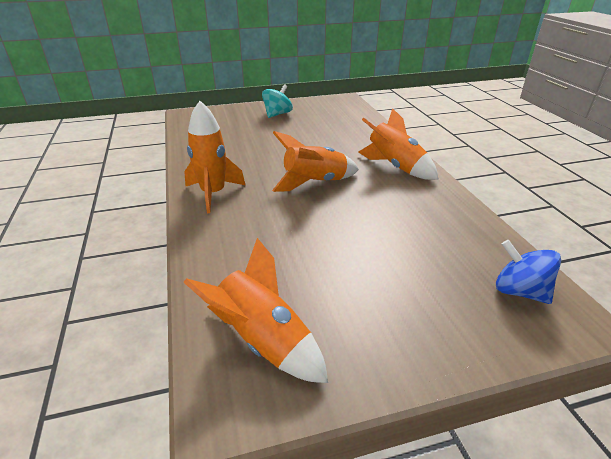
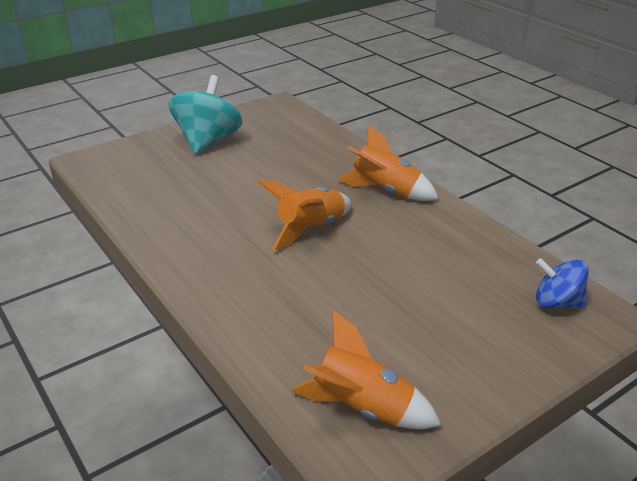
camera: 20 degrees left, 0 degrees up
(213, 194) = (204, 267): orange rocket -> none
(277, 114) = (208, 141): turquoise spinning top -> turquoise spinning top, size x1.69

